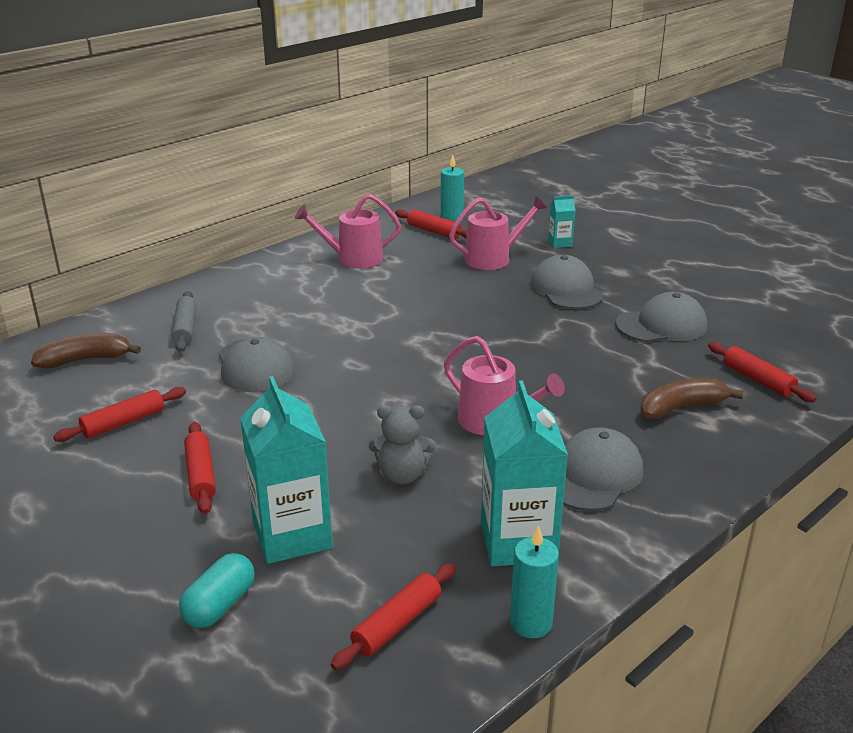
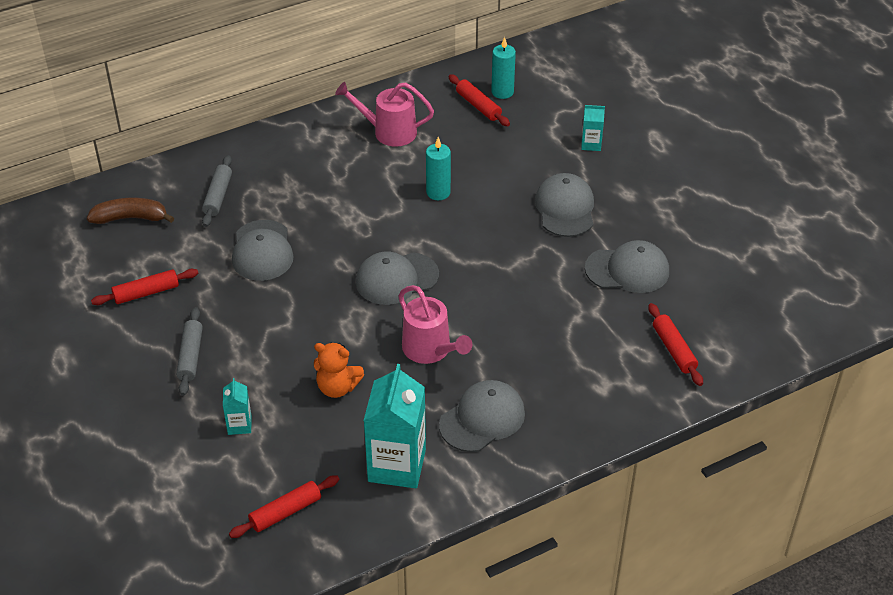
camera: 15 degrees right, 15 degrees up
(201, 475) = (190, 356): red rolling pin -> grey rolling pin
(220, 605) = (174, 471): turquoise capsule -> none
(292, 535) = (239, 425): turquoise carton -> turquoise carton, size x0.48
(402, 475) = (337, 387): grey teddy bear -> orange teddy bear
(421, 367) = (396, 279): none -> grey cap
(493, 259) = (517, 155): pink watering can -> none
(531, 623) = (375, 532): turquoise candle -> turquoise candle (438, 192)
(681, 407) = (590, 366): brown banana -> none

